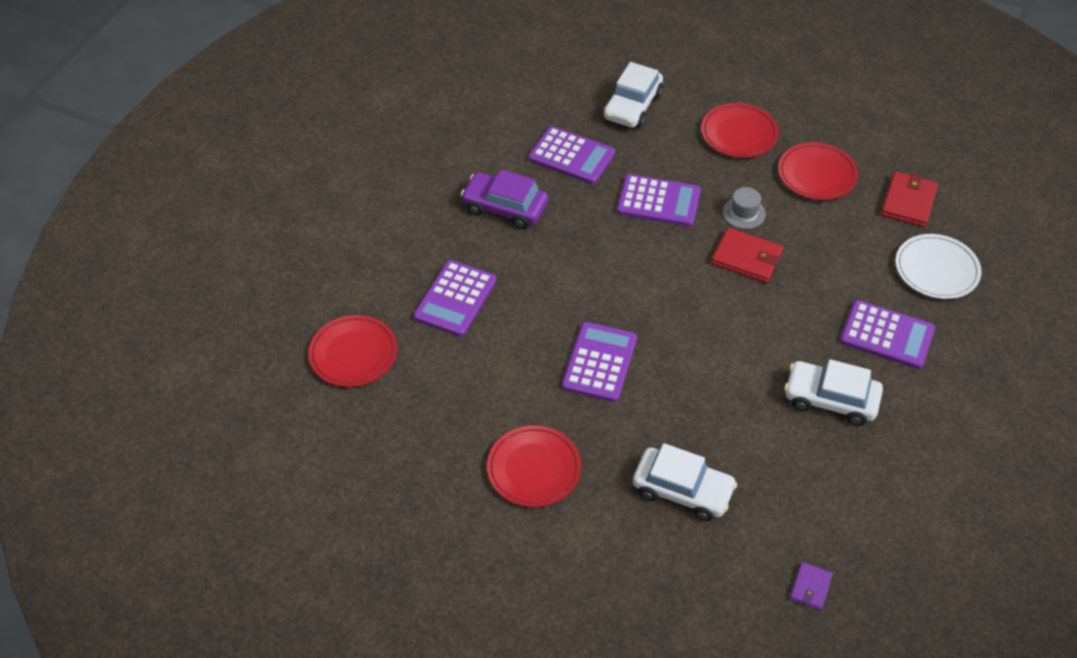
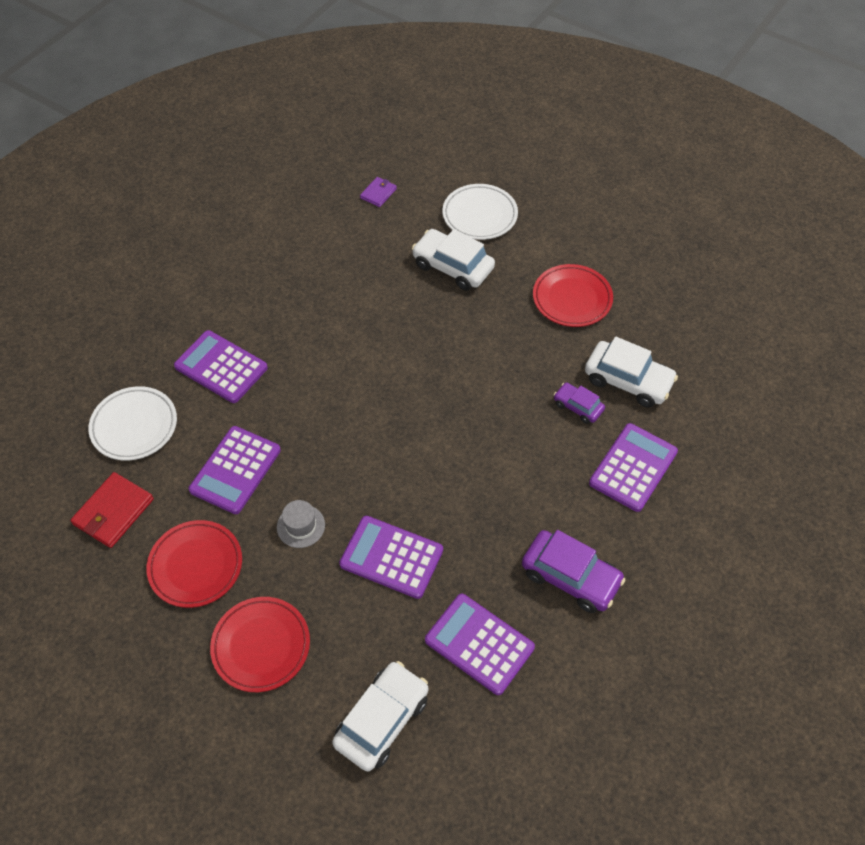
camera: 170 degrees left, 5 degrees up
(353, 354) = (735, 423): red plate -> none
(514, 348) = (578, 407): none -> purple car
(599, 362) = (498, 380): purple calculator -> purple calculator (235, 470)
(668, 573) = (479, 215): none -> white plate
(747, 258) = (319, 469): red wallet -> none
(830, 399) = (301, 318): white car -> white car (628, 381)

